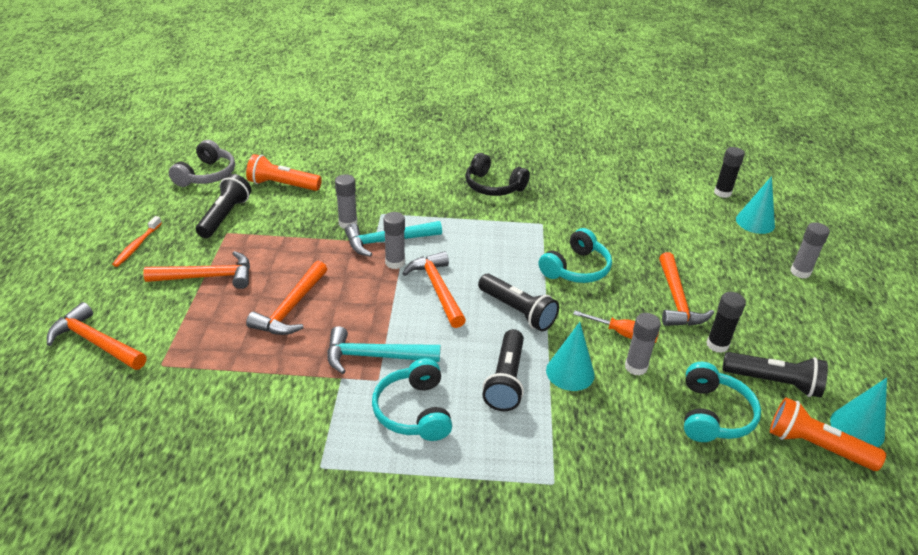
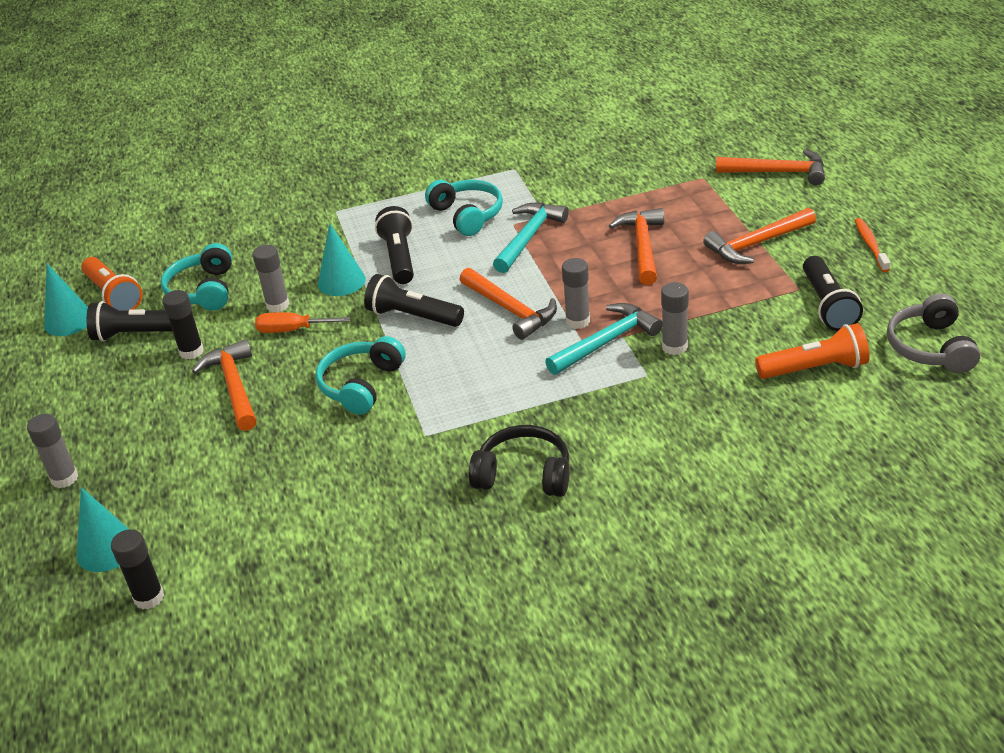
camera: 165 degrees right, 0 degrees up
(374, 356) = (529, 237): turquoise hammer -> turquoise hammer turned 45 degrees counterclockwise
(816, 446) = (113, 295): orange flashlight -> orange flashlight turned 45 degrees clockwise

